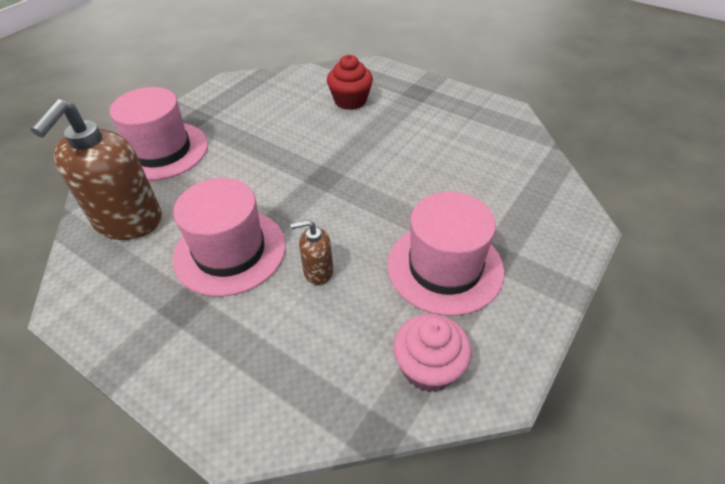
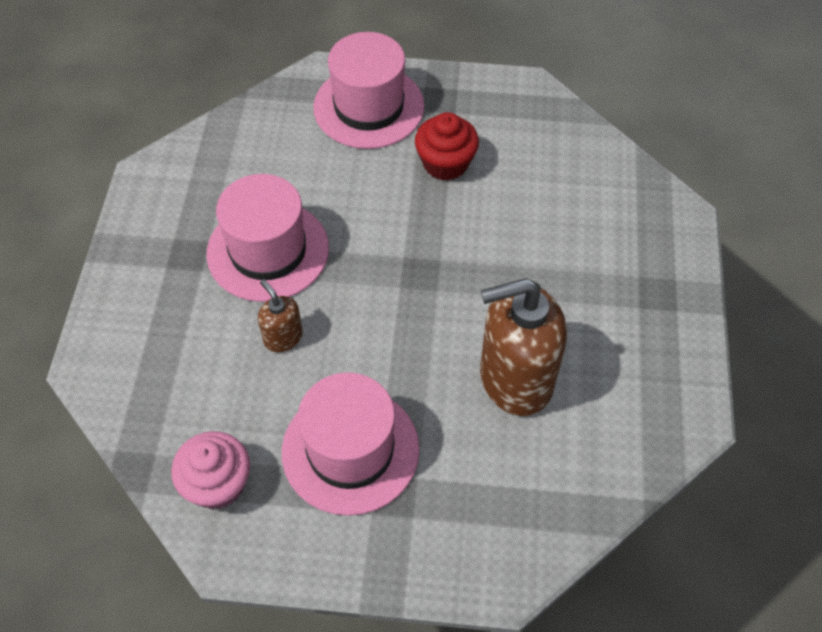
camera: 60 degrees right, 10 degrees up
(128, 221) = (259, 147): brown soap dispenser -> brown soap dispenser (515, 379)
(350, 101) = (581, 228): red cupcake -> red cupcake (445, 163)

